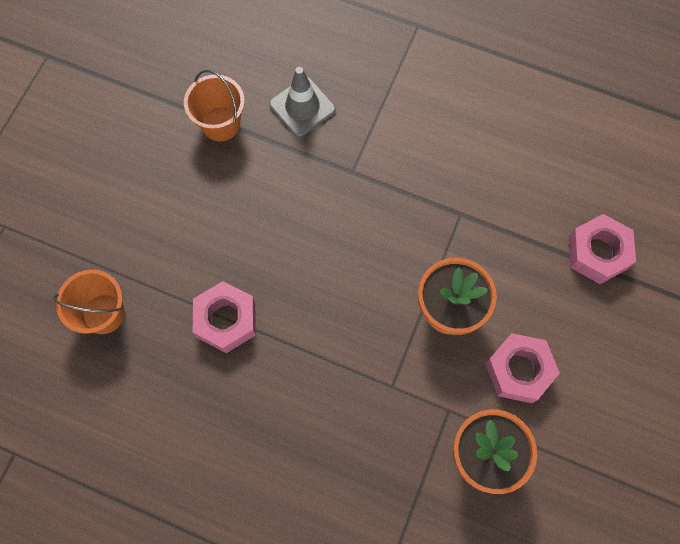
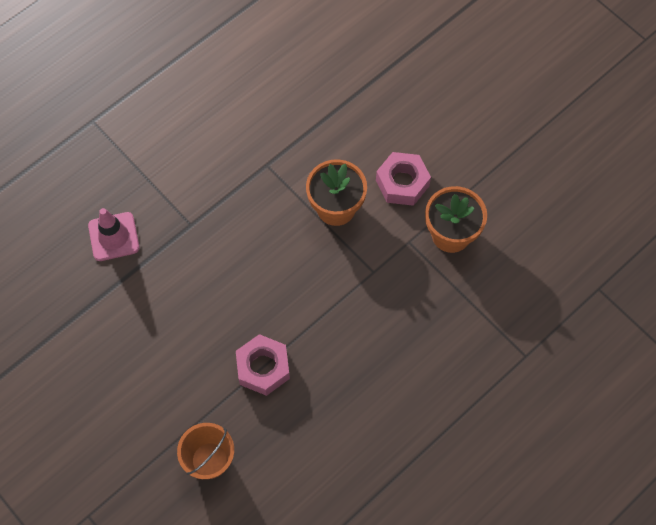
camera: 65 degrees left, 5 degrees down
(220, 124) = (93, 304): orange bucket -> none
(302, 107) = (114, 237): grey traffic cone -> pink traffic cone
(597, 253) = (343, 91): pink nut -> none

